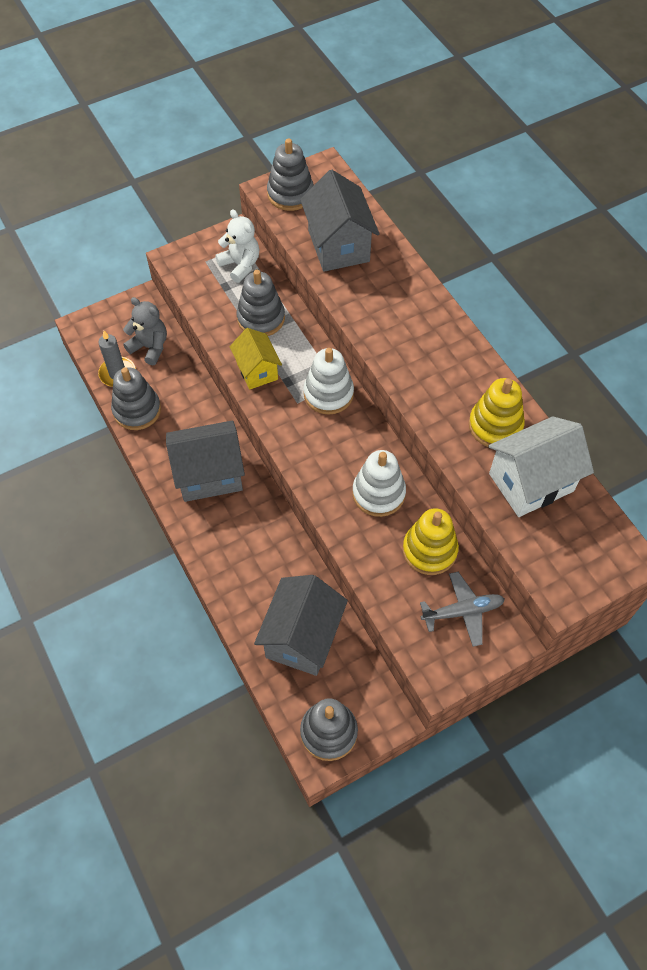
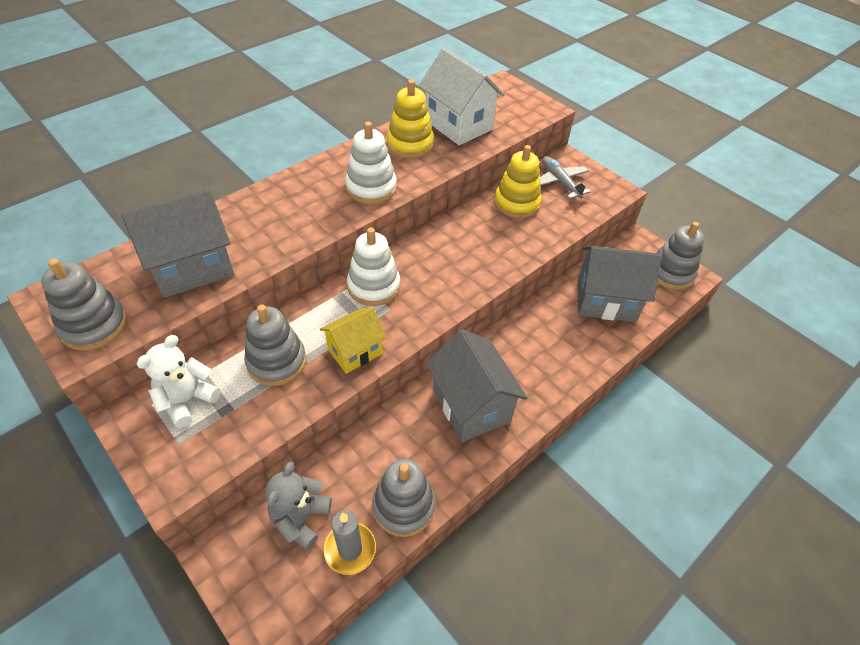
camera: 105 degrees left, 10 degrees down
(378, 493) = (475, 238): white stacking toy -> white stacking toy (371, 188)

